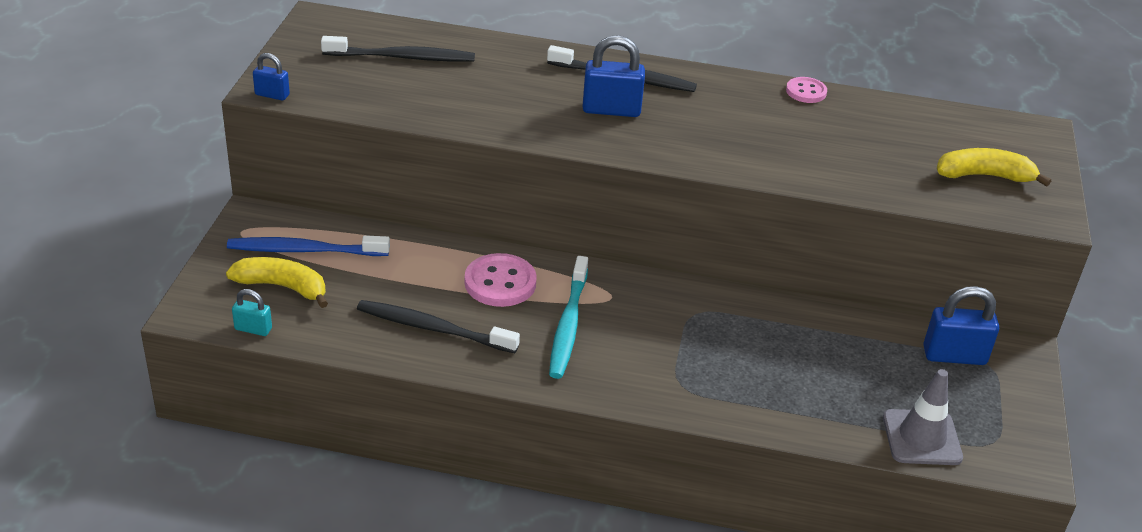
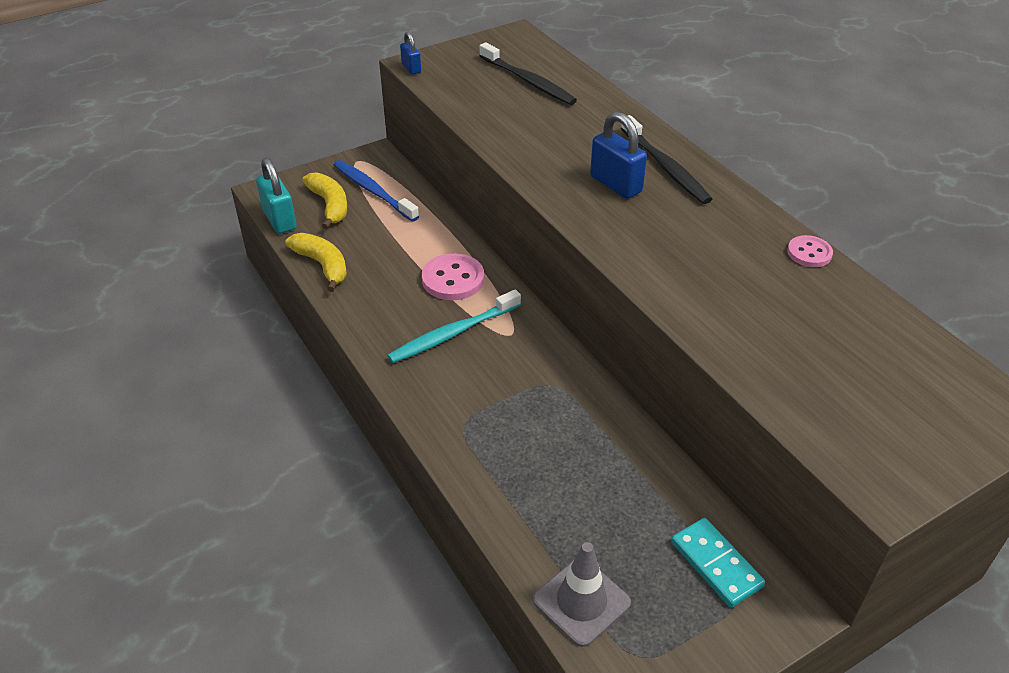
camera: 50 degrees right, 5 degrees up
(253, 329) = (279, 220): turquoise padlock -> turquoise padlock, size x1.78
(432, 328) = (370, 281): black toothbrush -> none
(954, 356) = (716, 564): blue padlock -> turquoise domino
(984, 176) = (873, 415): yellow banana -> yellow banana (322, 265)

